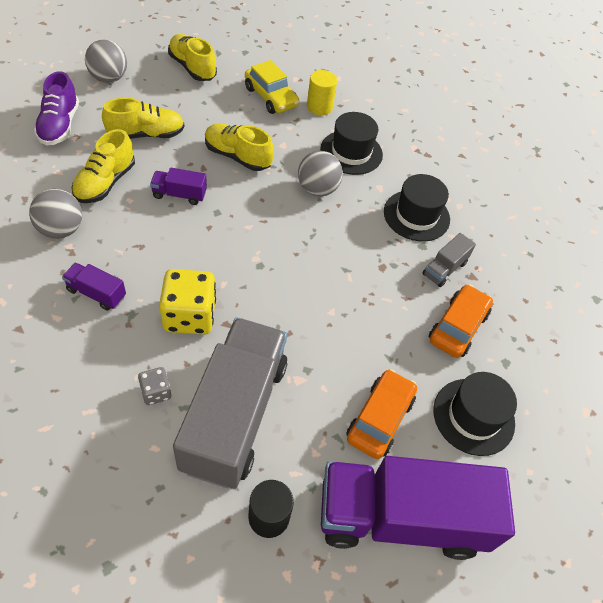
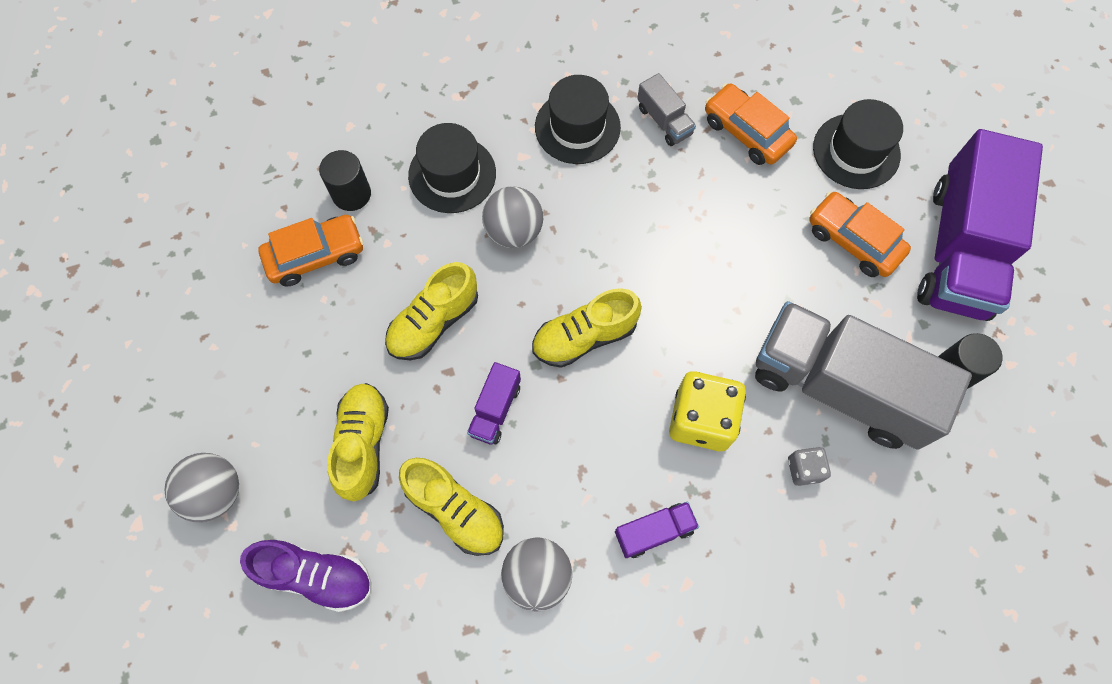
camera: 70 degrees left, 15 degrees up
(96, 293) = (654, 531): purple truck -> purple truck turned 150 degrees counterclockwise
(192, 67) = (218, 359): yellow shoe -> yellow shoe (584, 337)
(271, 97) = (316, 255): yellow car -> orange car
(319, 107) = (351, 194): yellow cylinder -> black cylinder

